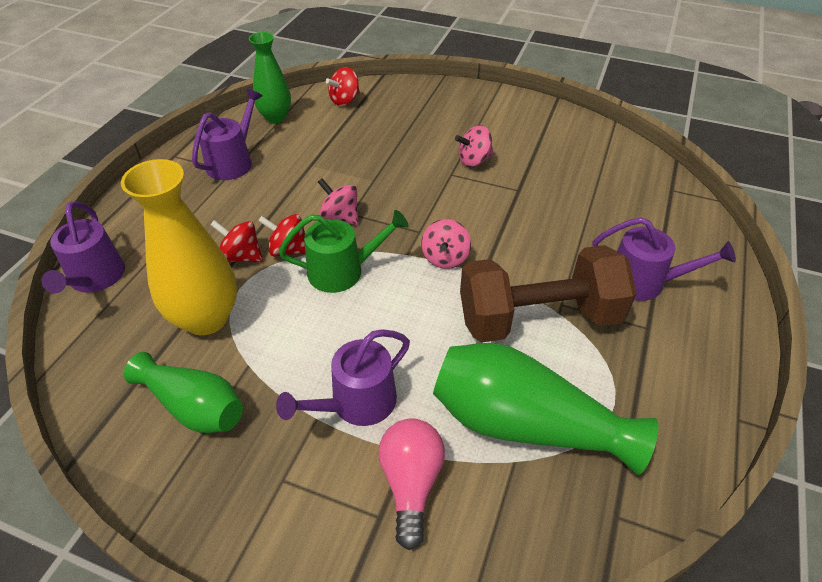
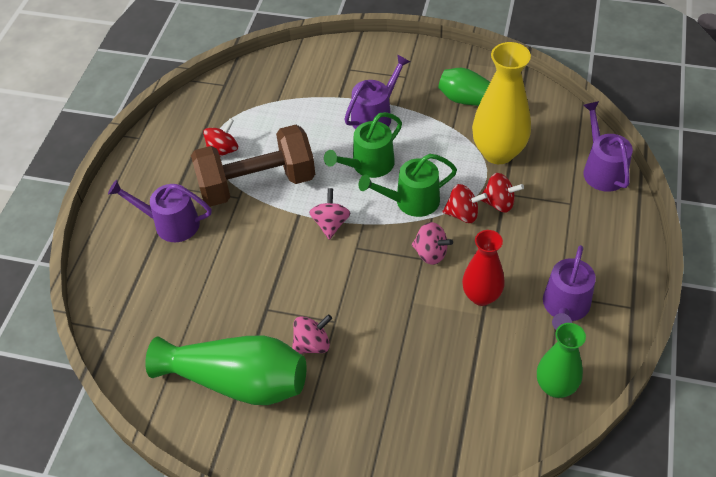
camera: 175 degrees right, 5 degrees up
(305, 177) = (481, 296): none -> red vase
(345, 100) = (483, 432): red spinning top -> red spinning top (223, 151)
(384, 324) = (368, 165): none -> green watering can
(411, 483) = (335, 83): pink light bulb -> none
(525, 424) = (270, 118): green vase -> green vase (238, 381)

